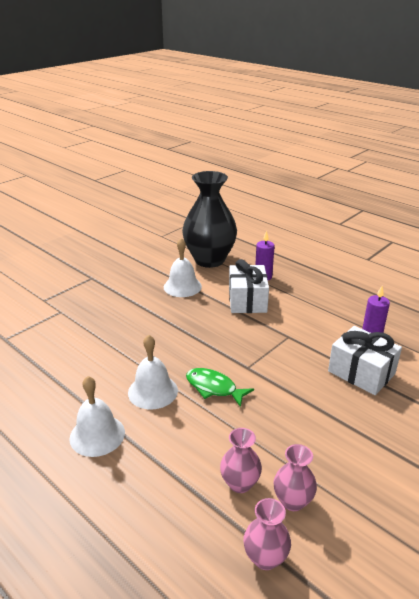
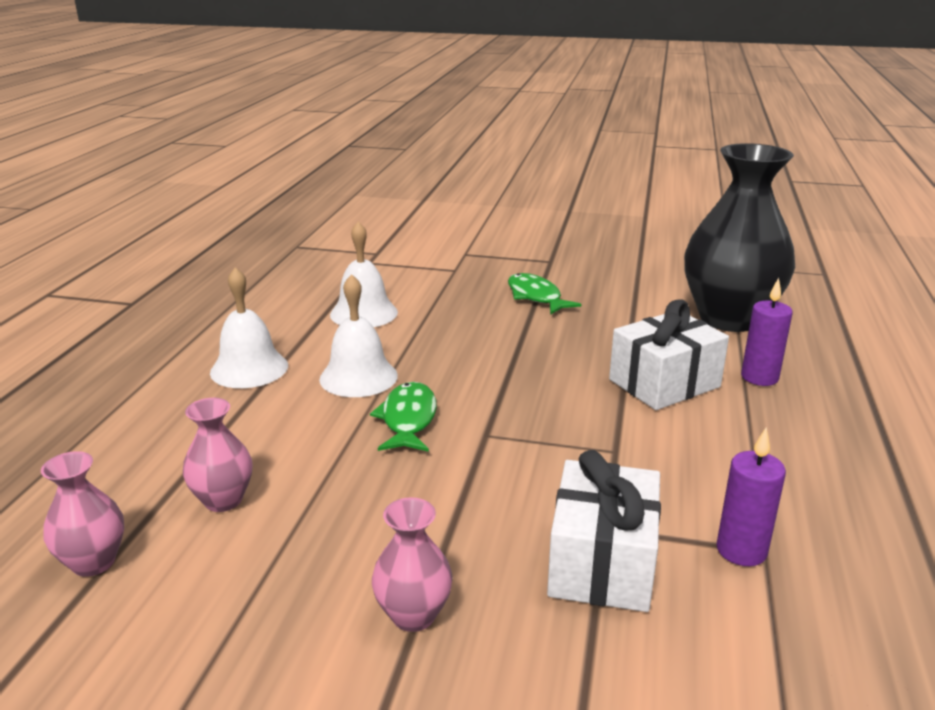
camera: 60 degrees right, 5 degrees down
(128, 299) = (536, 297): none -> green fish
(182, 286) = (622, 322): white bell -> white bell (364, 313)
(292, 501) = (212, 560): pink vase -> pink vase (413, 615)

